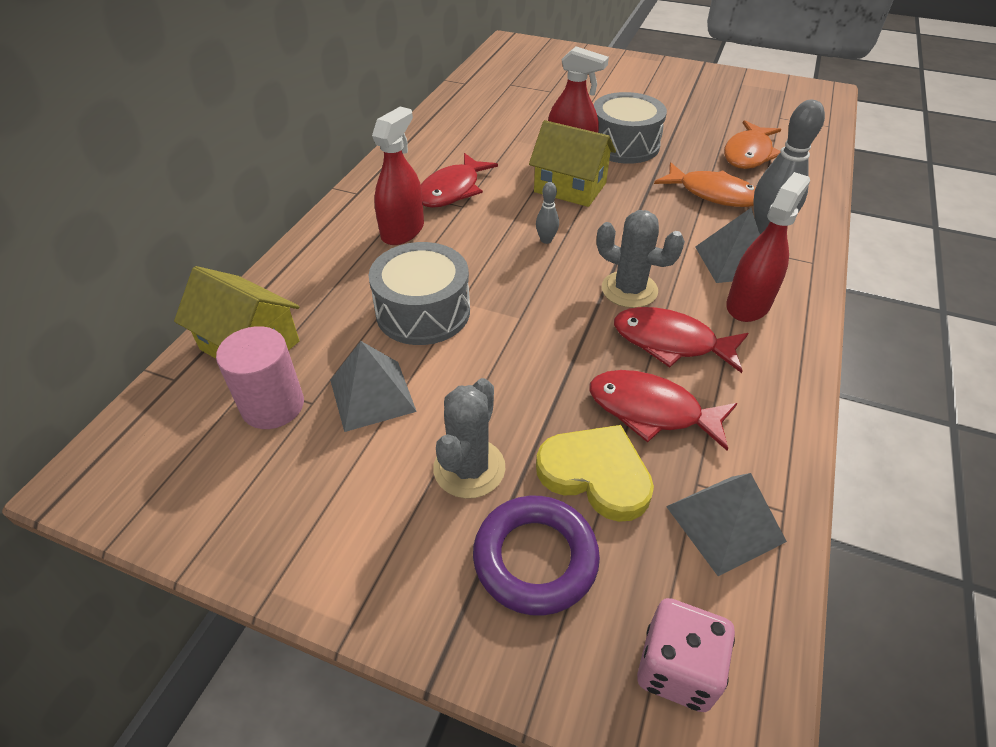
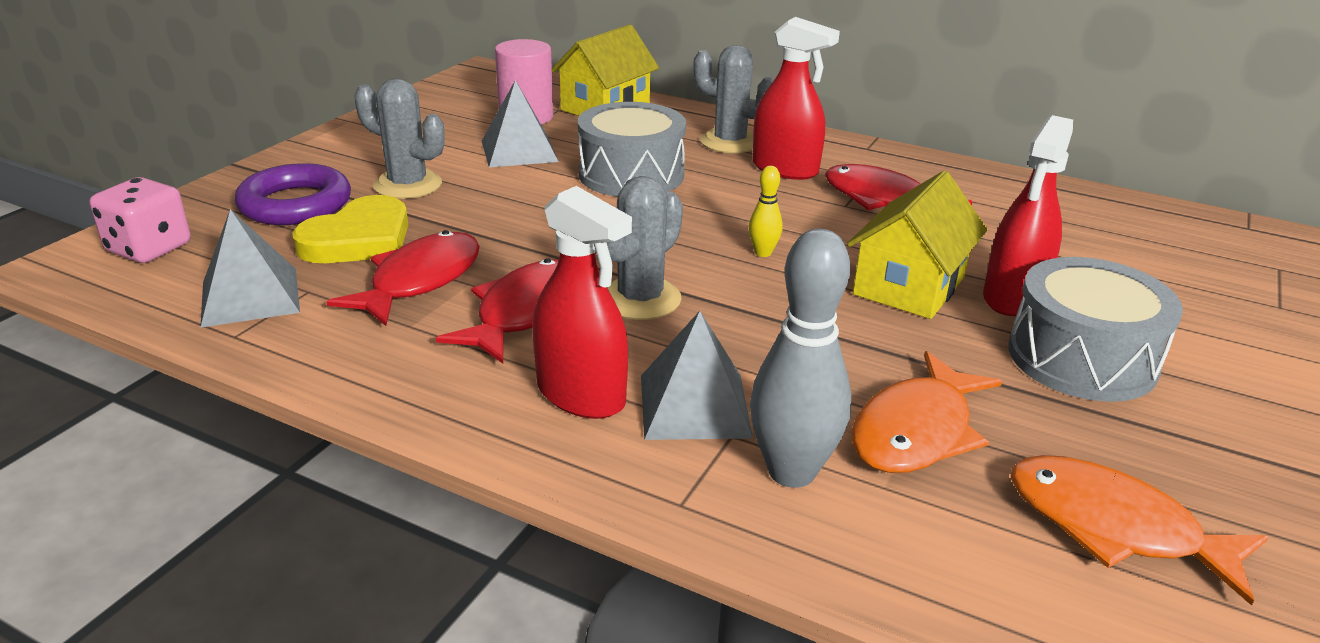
camera: 95 degrees right, 15 degrees down
(346, 259) = (730, 142): none -> grey cactus
(546, 240) = (763, 253): grey bowling pin -> yellow bowling pin

